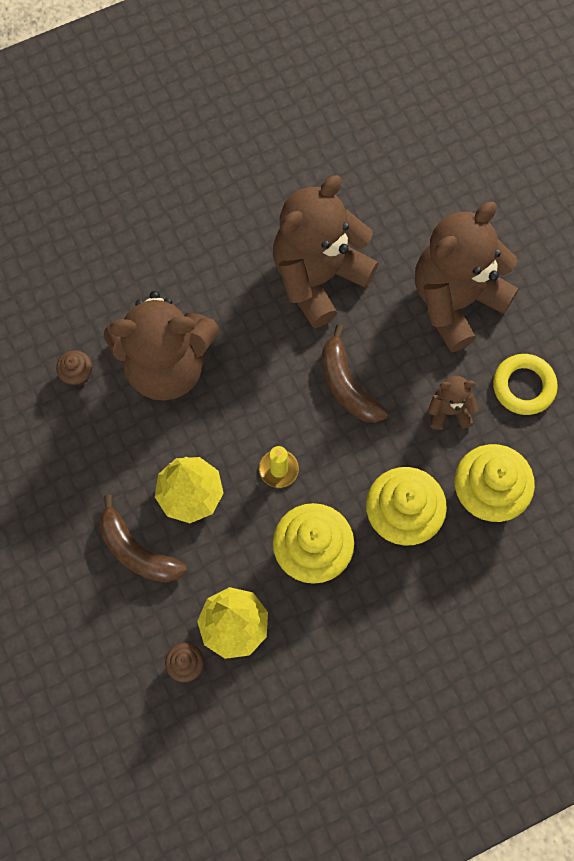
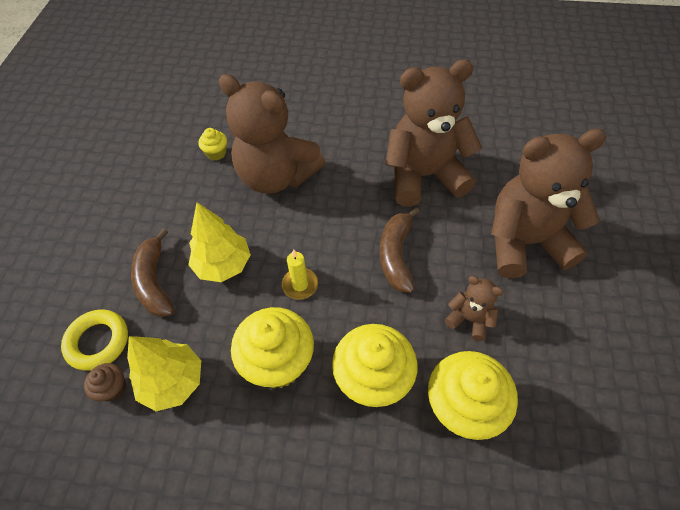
camera: 35 degrees right, 15 degrees down
(77, 374) = (216, 153): brown cupcake -> yellow cupcake
(523, 386) = (550, 336): yellow ring -> yellow ring (98, 342)

